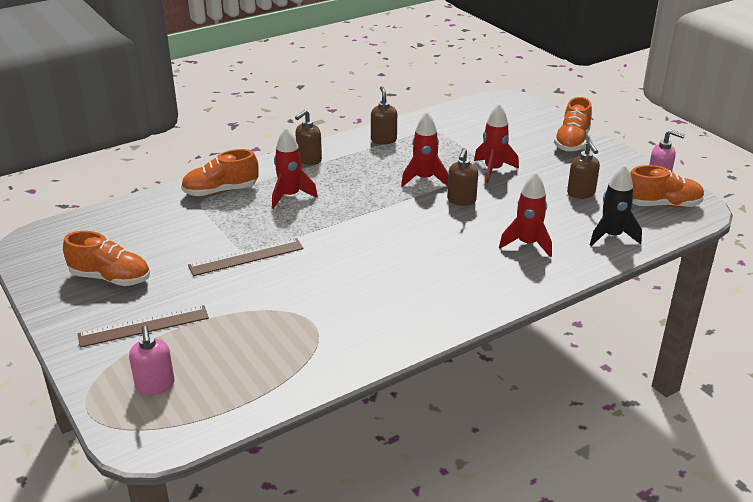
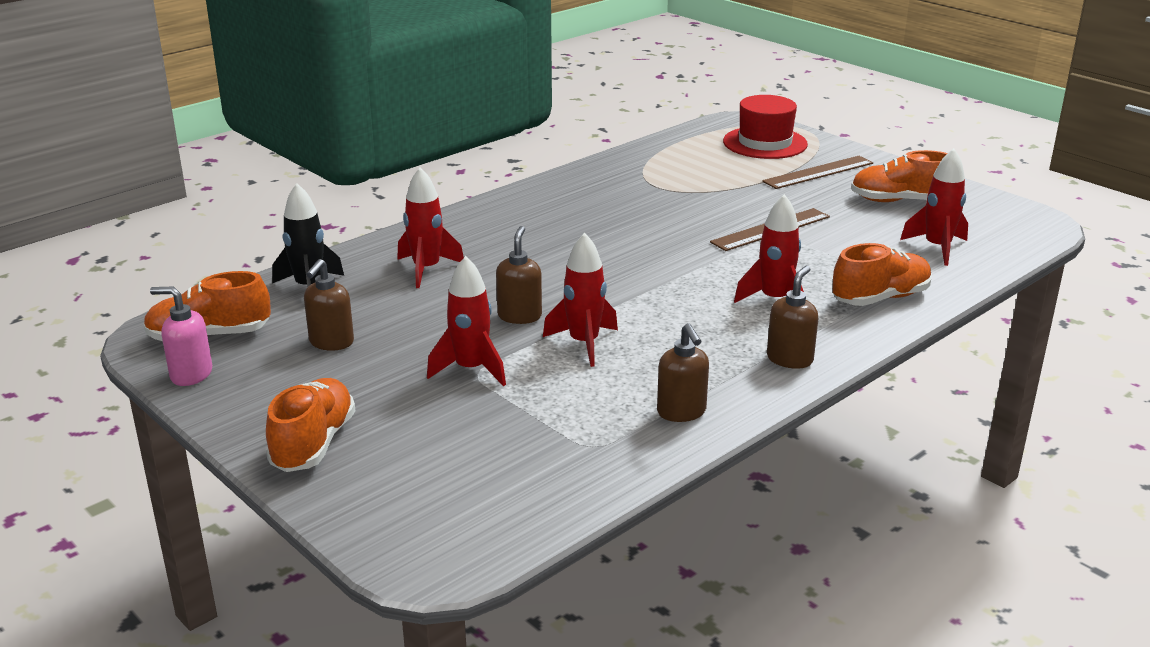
camera: 170 degrees right, 5 degrees down
(138, 226) = (937, 248): none -> red rocket
(155, 386) = (765, 143): pink soap dispenser -> red hat
(581, 193) = (331, 342): brown soap dispenser -> brown soap dispenser turned 135 degrees counterclockwise

